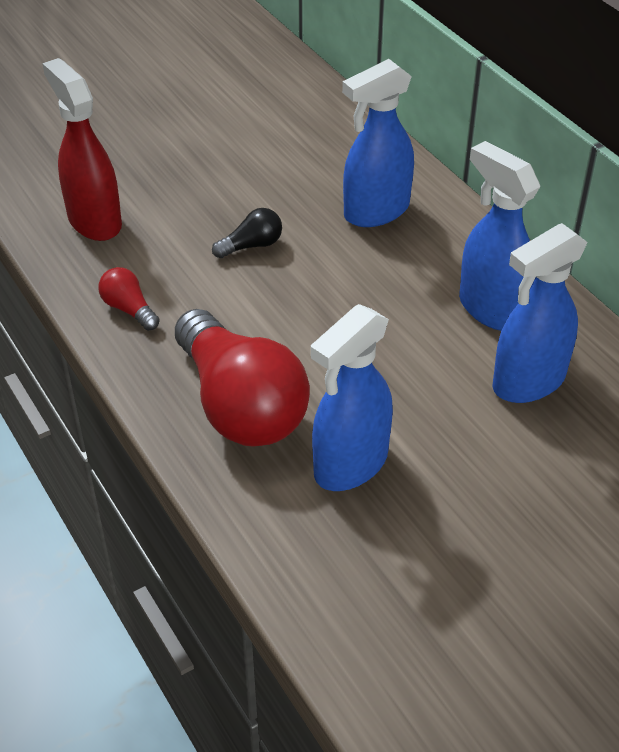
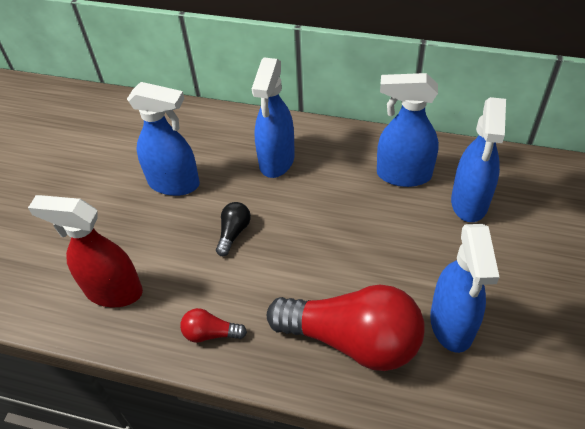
camera: 40 degrees left, 5 degrees up
(253, 169) = (174, 183): none -> blue spray bottle

